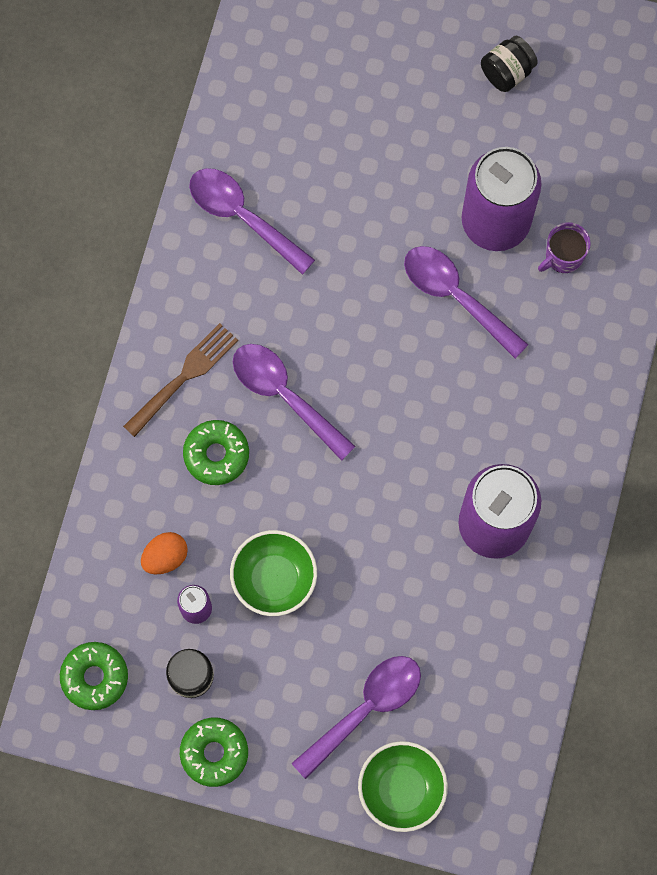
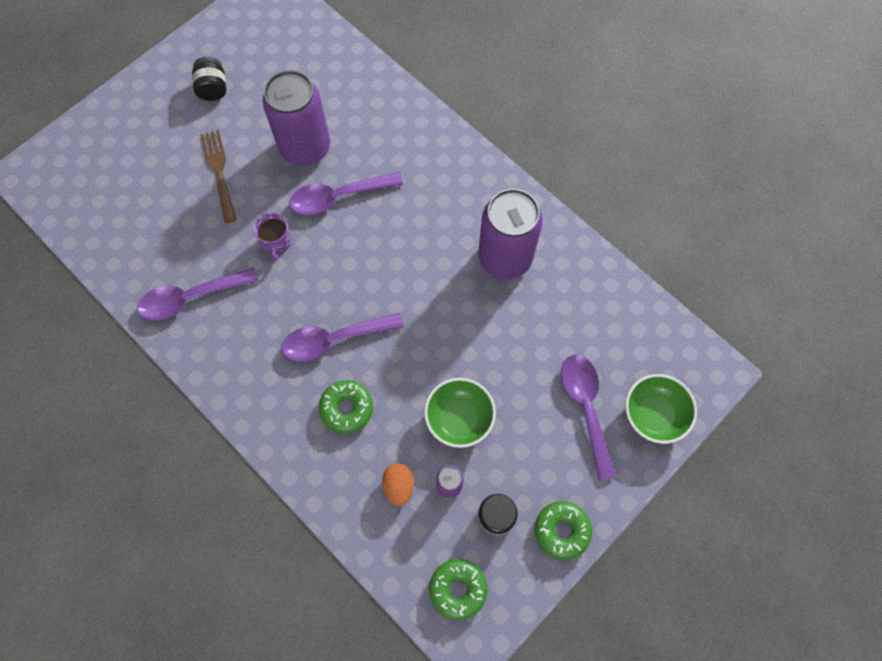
camera: 60 degrees left, 5 degrees down
(183, 378) = (277, 400): brown fork -> brown fork (219, 173)
(563, 256) = (354, 122): purple mug -> purple mug (276, 242)

